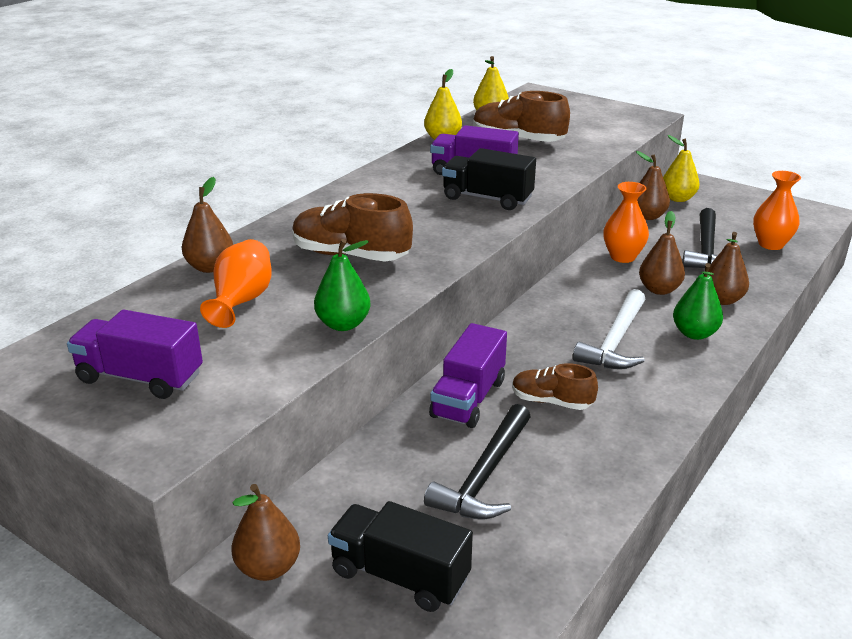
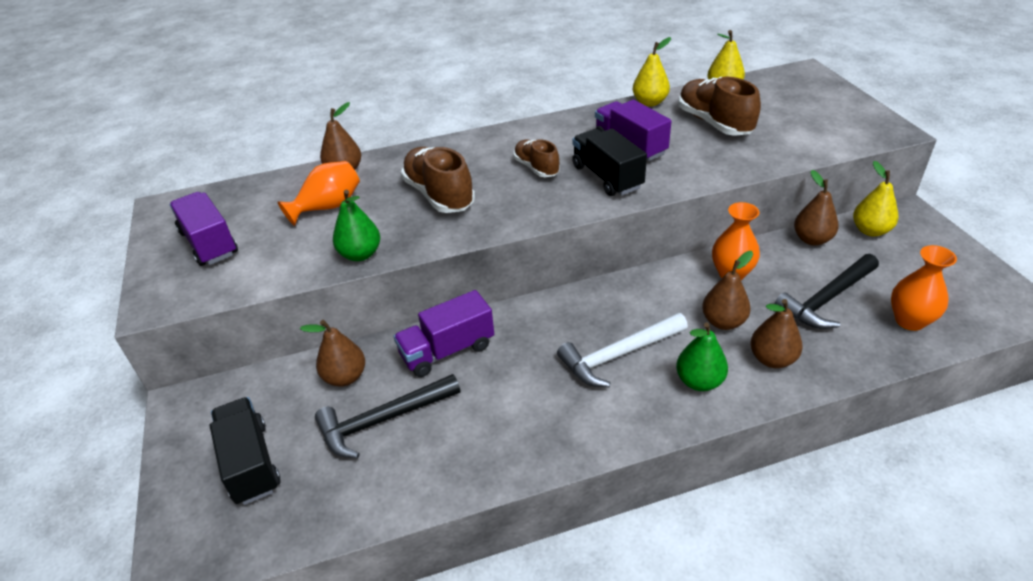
camera: 40 degrees right, 10 degrees up
(268, 568) = (197, 411): brown pear -> brown pear (345, 377)
(551, 401) = (501, 384): brown shoe -> brown shoe (536, 168)

